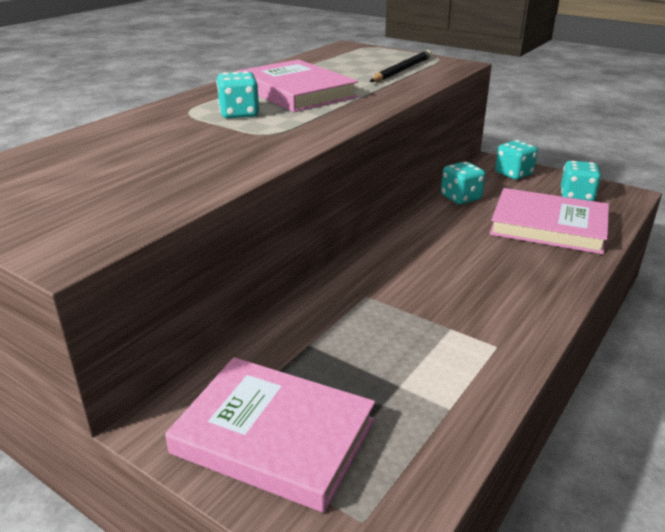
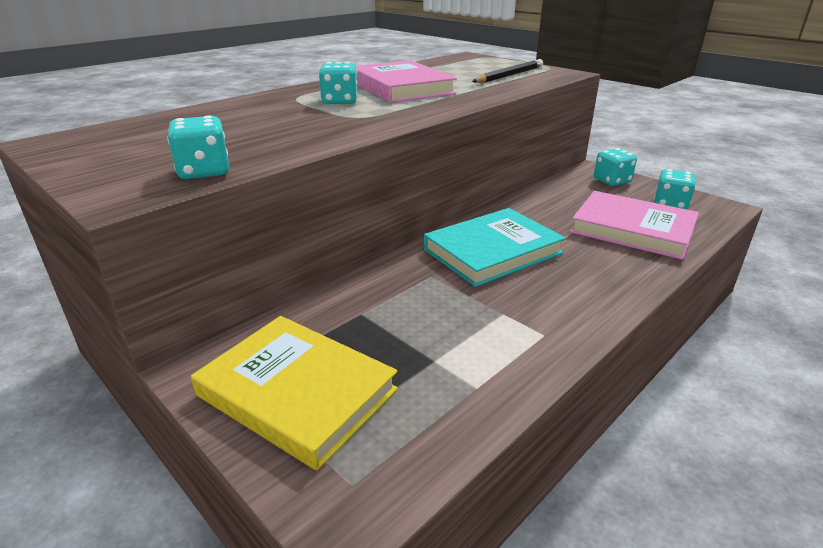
camera: 10 degrees right, 0 degrees up
(274, 436) = (297, 392): pink book -> yellow book
(419, 262) = (492, 251): none -> turquoise book
(460, 198) = (552, 198): turquoise dice -> turquoise dice (204, 171)

